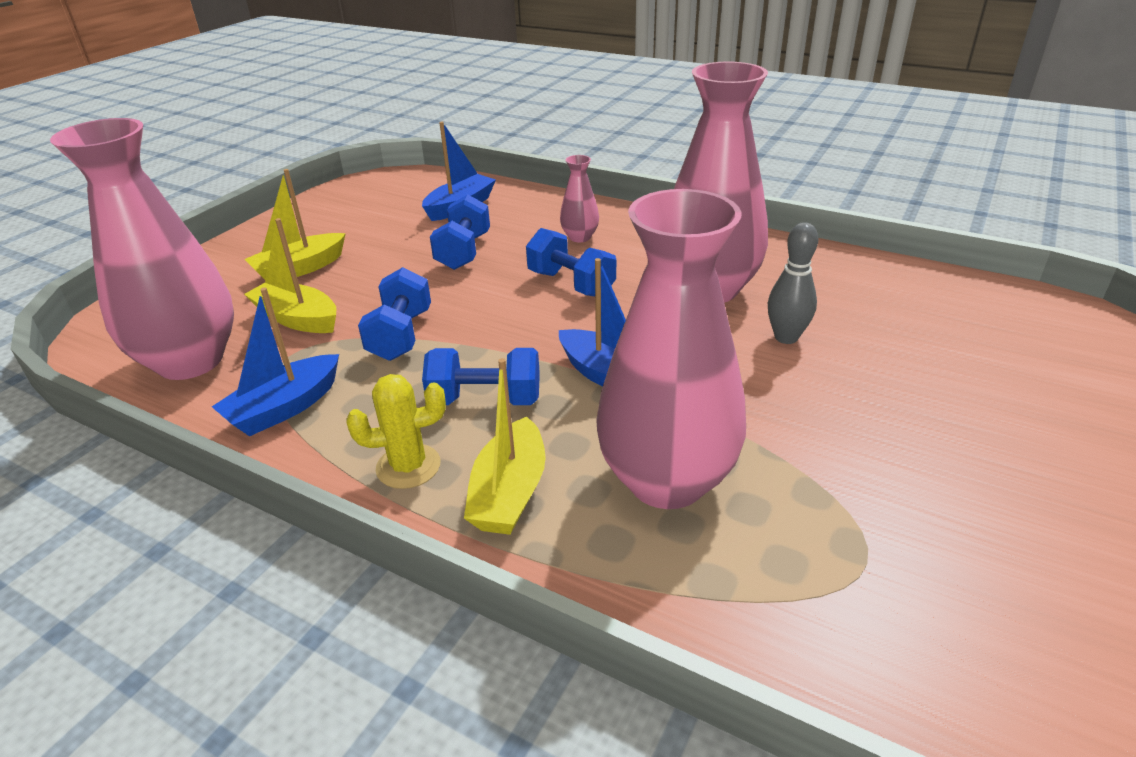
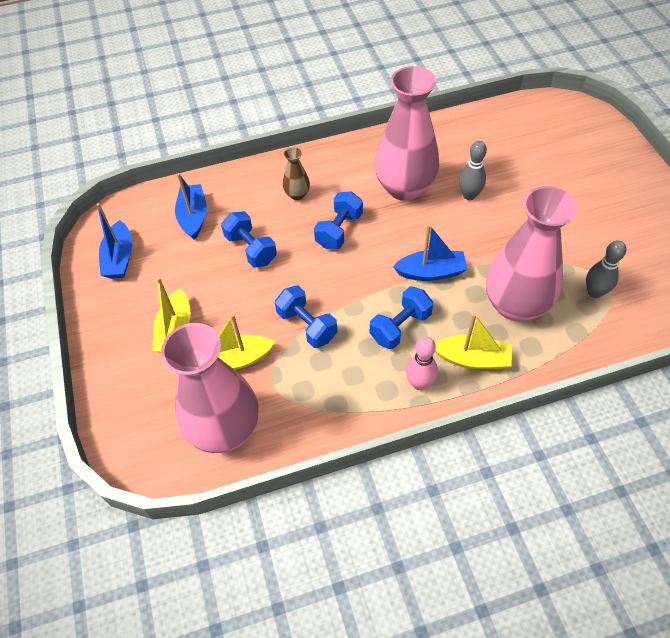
camera: 45 degrees left, 20 degrees up
(285, 408) = (321, 407): blue boat -> blue boat (120, 258)
(408, 466) = (419, 383): yellow cactus -> pink bowling pin
(509, 492) = (472, 359): yellow boat -> yellow boat turned 45 degrees counterclockwise
(571, 284) = (339, 230): blue dumbbell -> blue dumbbell turned 60 degrees counterclockwise
(580, 237) = (297, 194): pink vase -> brown vase
(825, 556) = (594, 292): none -> grey bowling pin

